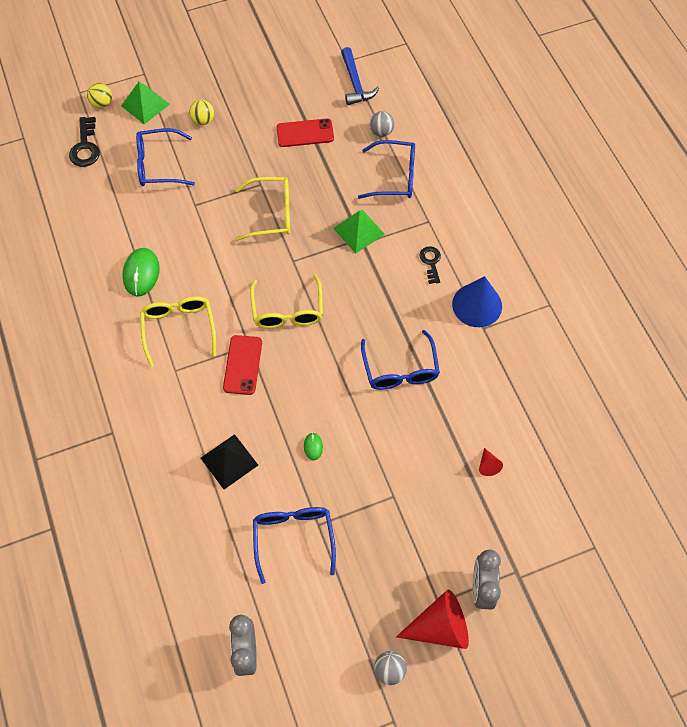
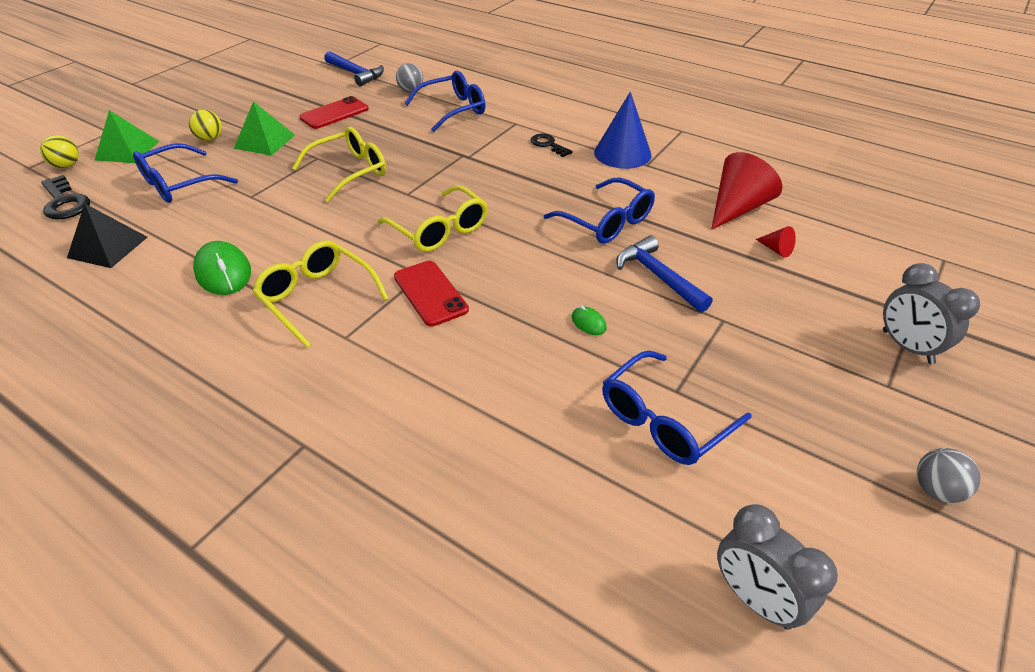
camera: 35 degrees left, 20 degrees down
(229, 461) = (502, 388): black pyramid -> black pyramid (107, 247)
(293, 537) = (664, 420): blue glasses -> blue glasses turned 90 degrees counterclockwise
(359, 231) = (456, 151): green pyramid -> green pyramid (264, 141)
(387, 438) = (658, 277): none -> blue hammer
(440, 627) = (921, 408): red cone -> red cone (737, 208)

